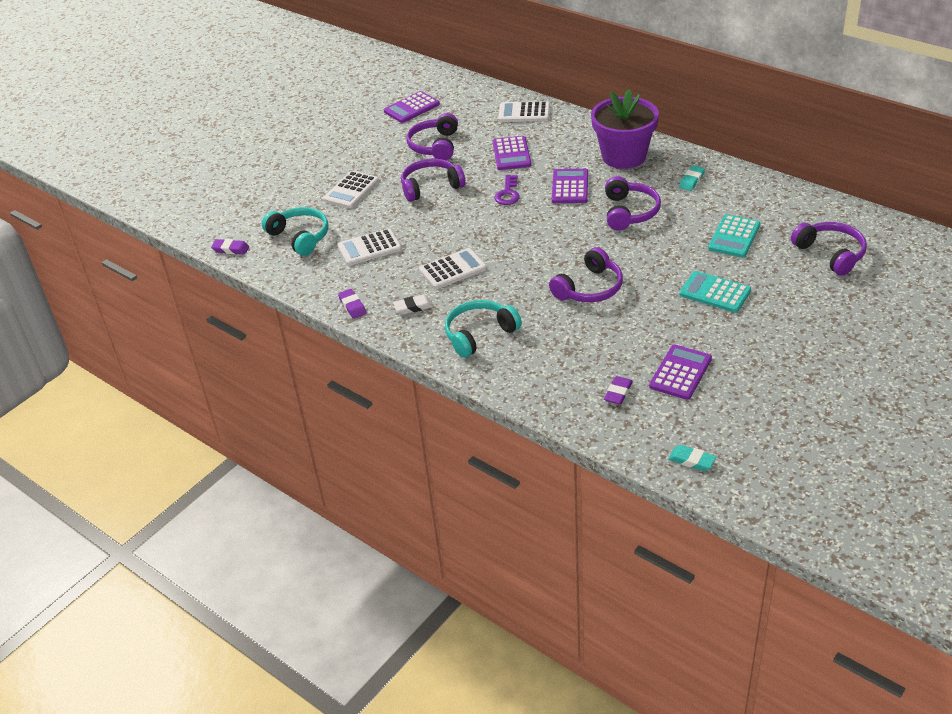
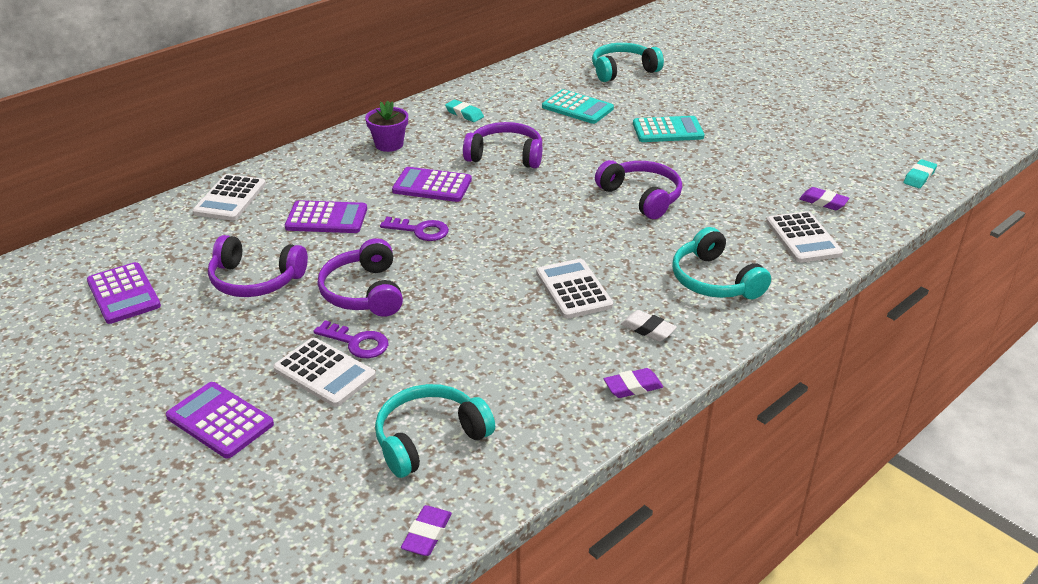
camera: 85 degrees left, 5 degrees down
(369, 248) = (493, 362): white calculator -> white calculator (803, 238)
(380, 195) = (357, 342): none -> purple key
(413, 307) = (648, 329): white eraser -> white eraser turned 45 degrees counterclockwise
(624, 156) = (389, 144): purple flower pot -> purple flower pot, size x0.51
(680, 373) = (792, 165): purple calculator -> purple calculator (220, 420)
(715, 292) = (667, 130): turquoise calculator -> turquoise calculator turned 135 degrees counterclockwise
(831, 254) = (622, 70): purple headphones -> turquoise headphones

